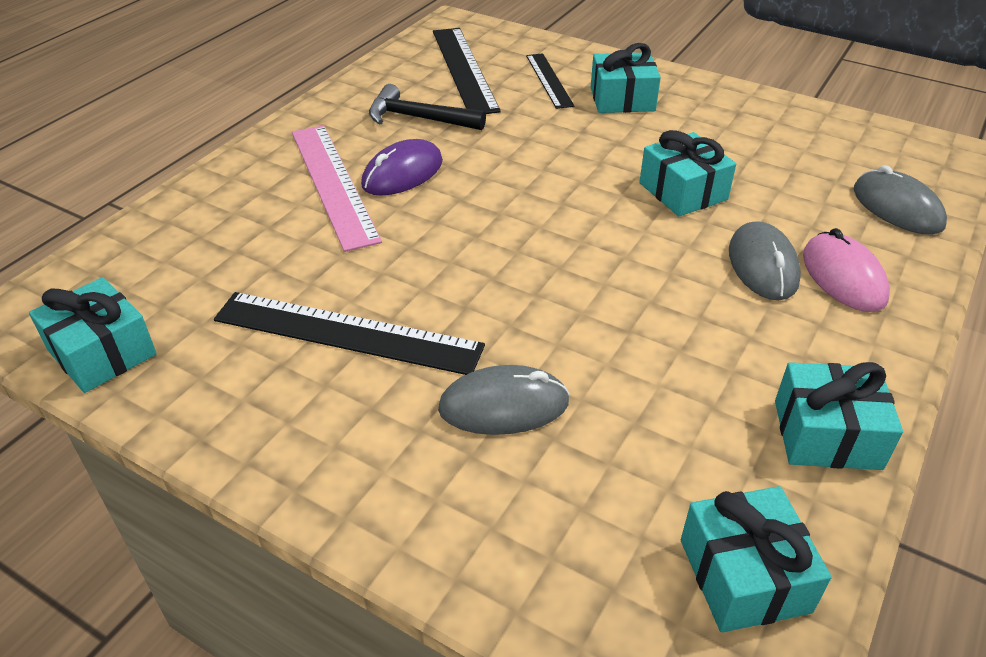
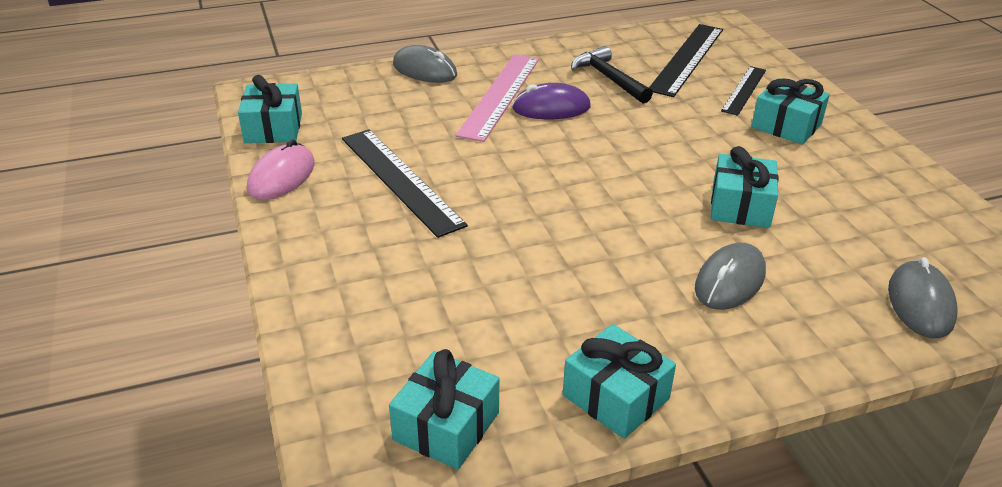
camera: 40 degrees right, 5 degrees down
(503, 406) = (434, 263): grey mouse -> grey mouse (424, 70)
(843, 277) = (787, 321): pink mouse -> pink mouse (282, 177)

